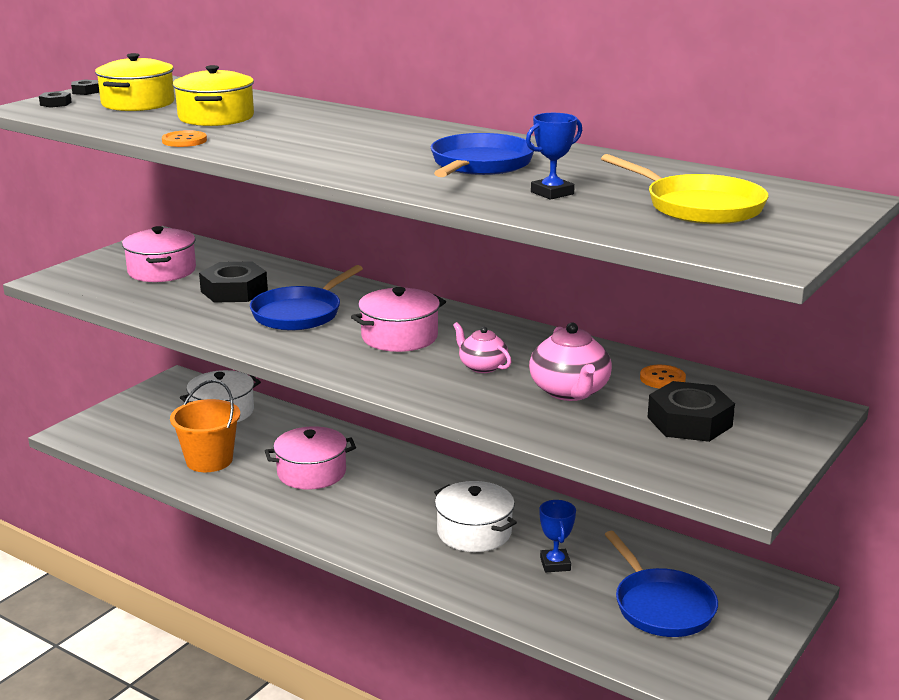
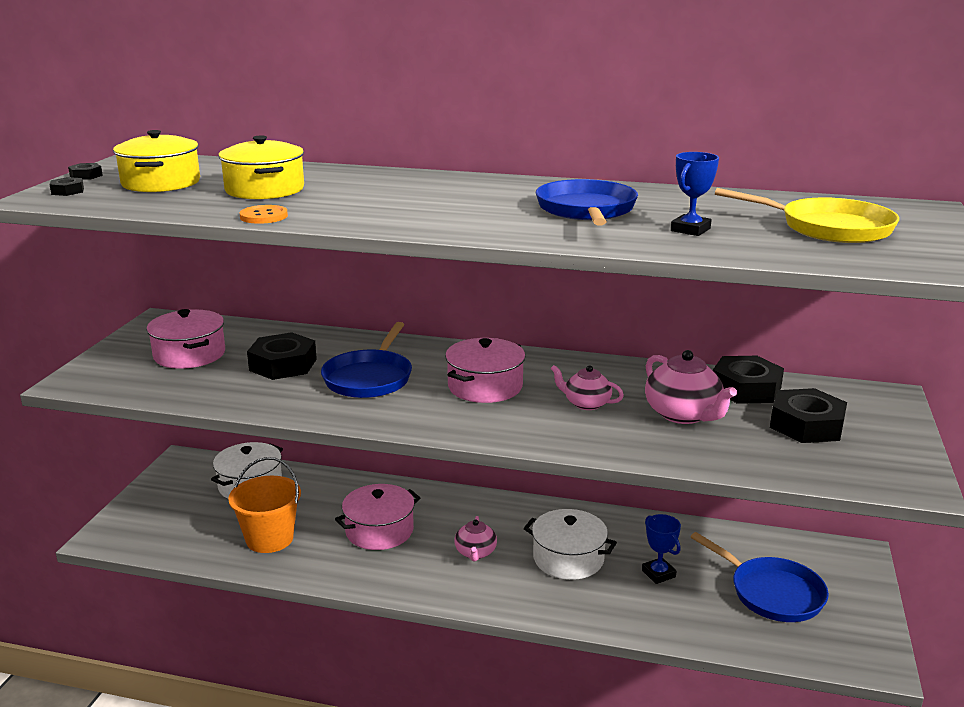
camera: 20 degrees left, 0 degrees up
(387, 509) = (475, 553): none -> pink teapot
(662, 378) = (746, 388): orange button -> black nut

